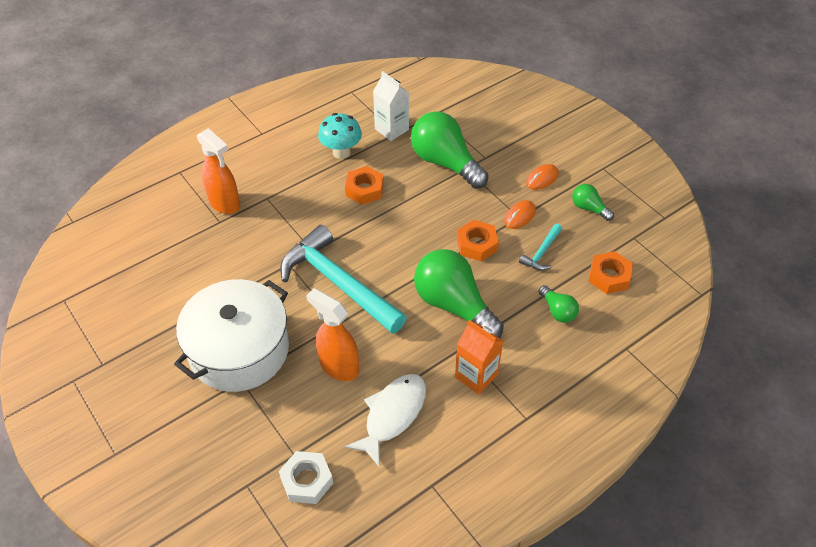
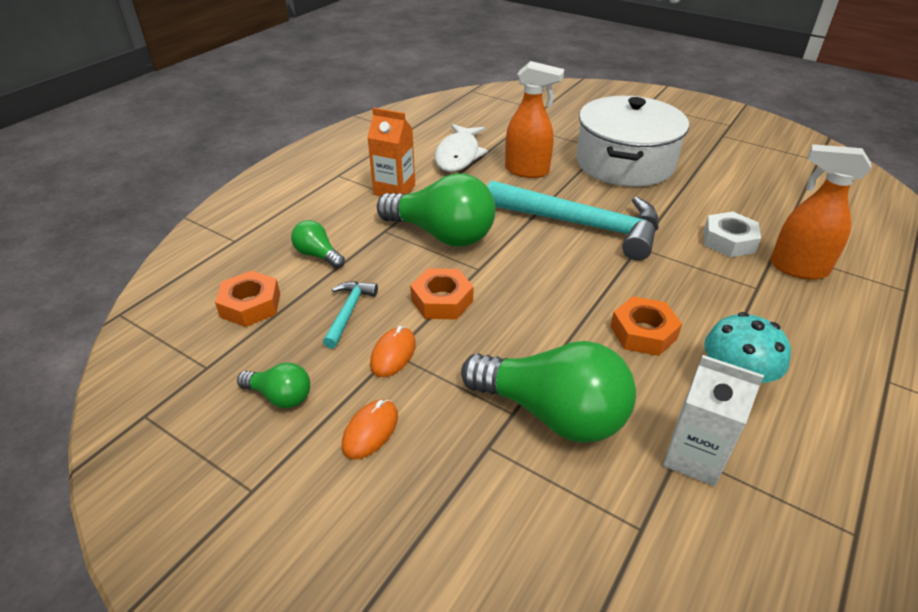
camera: 160 degrees right, 10 degrees down
(306, 480) = (501, 118): white nut -> white nut (729, 241)

